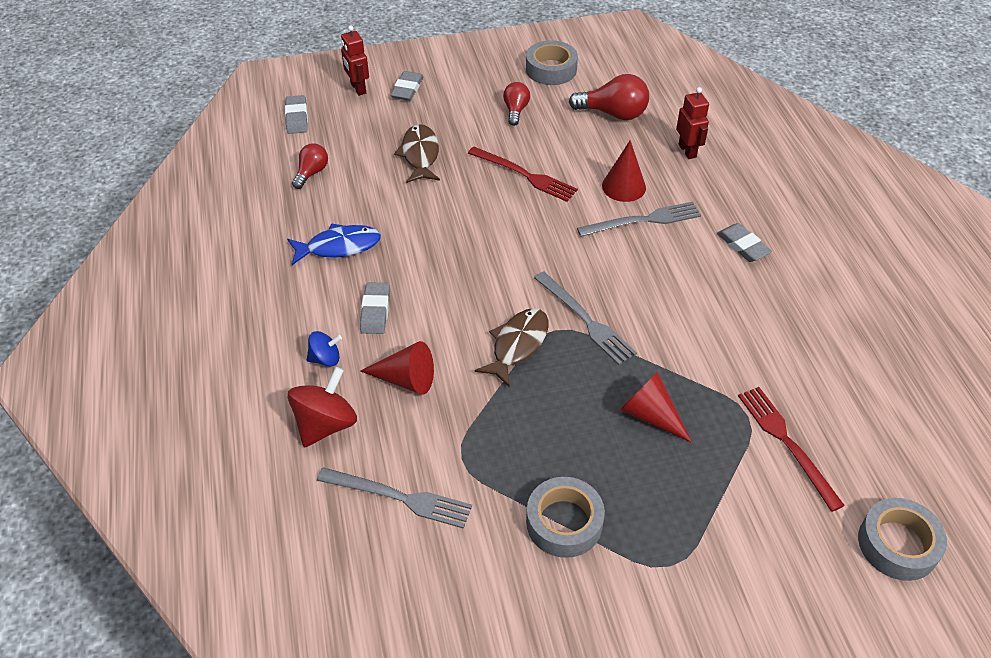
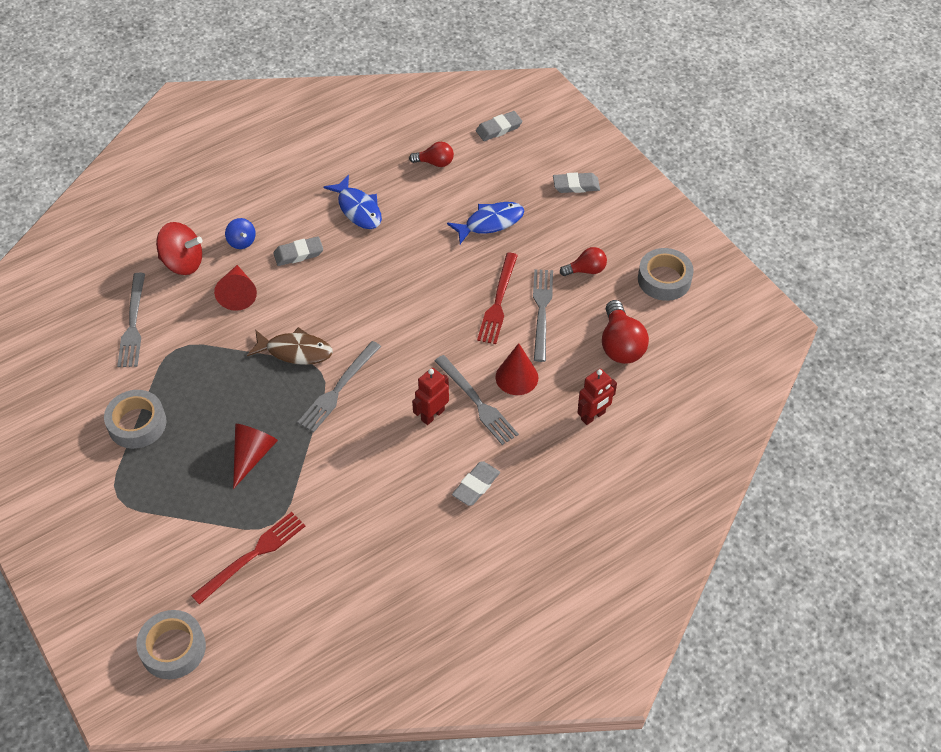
camera: 70 degrees right, 5 degrees up
(358, 88) = (558, 153): red robot -> red robot (432, 415)
(420, 155) = (490, 223): brown fish -> blue fish
(552, 150) = (542, 311): none -> grey fork

